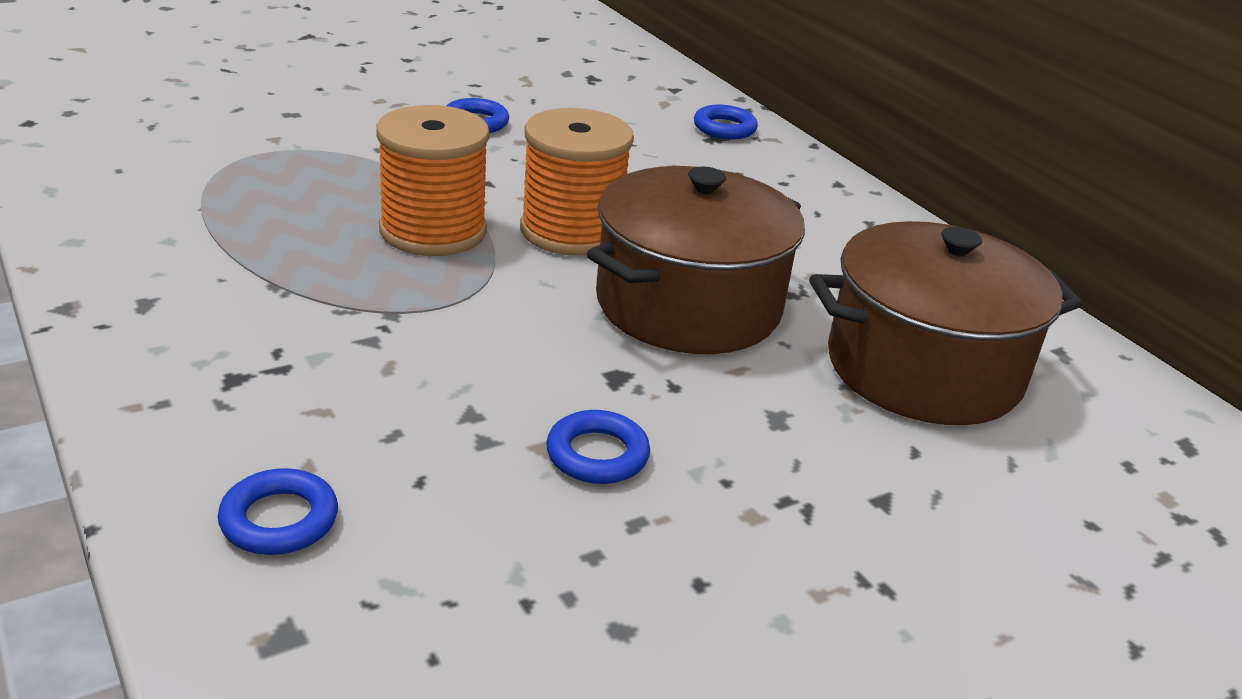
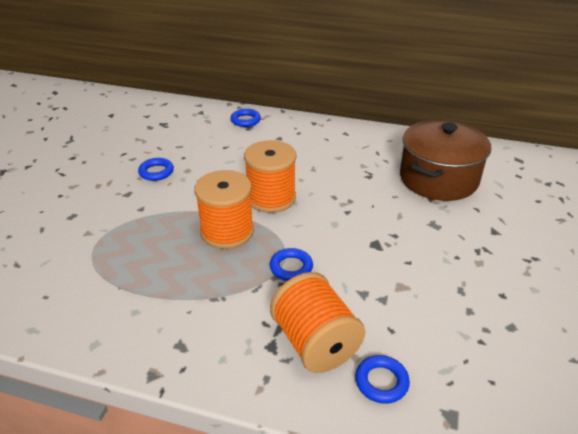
camera: 40 degrees left, 5 degrees up
(290, 414) = (315, 343): none -> orange spool
(597, 455) = (417, 277): blue ring -> blue ring (291, 267)
(688, 305) = (351, 202): brown pot -> none

